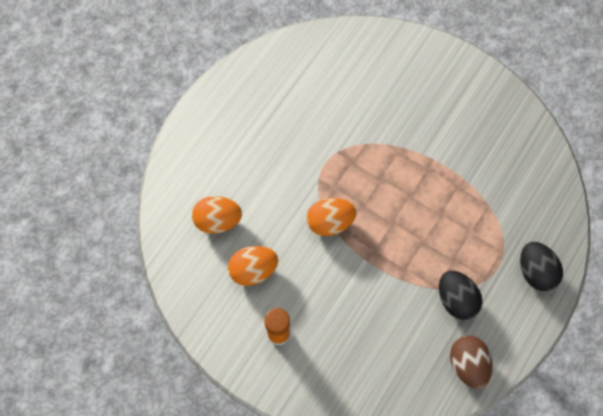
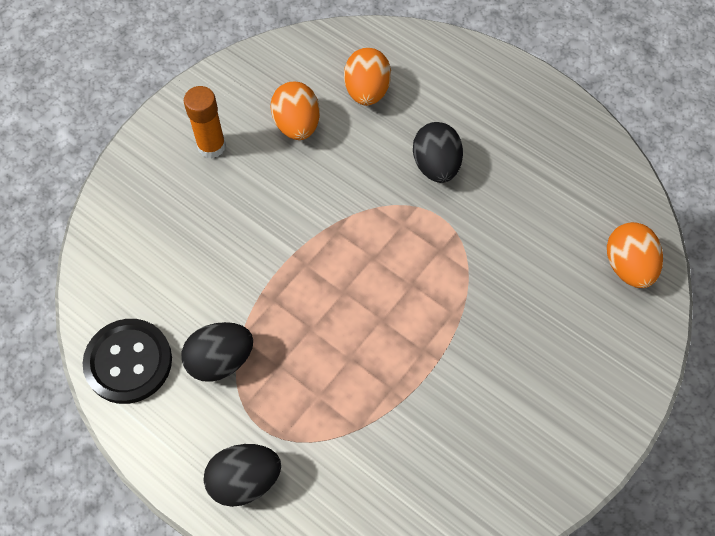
camera: 95 degrees right, 5 degrees down
(282, 168) = (436, 165): none -> black egg
(330, 222) = (352, 215): orange egg -> orange egg (628, 266)
(467, 364) = (128, 362): brown egg -> black button

